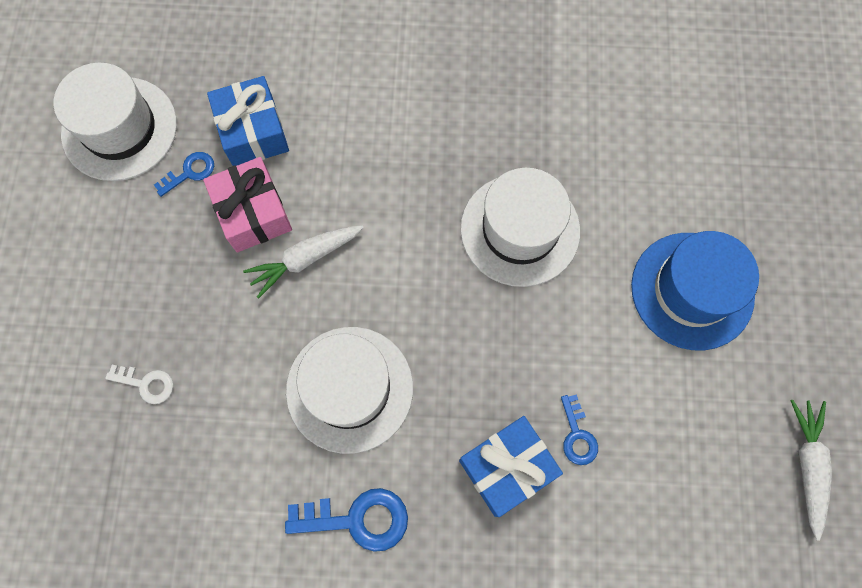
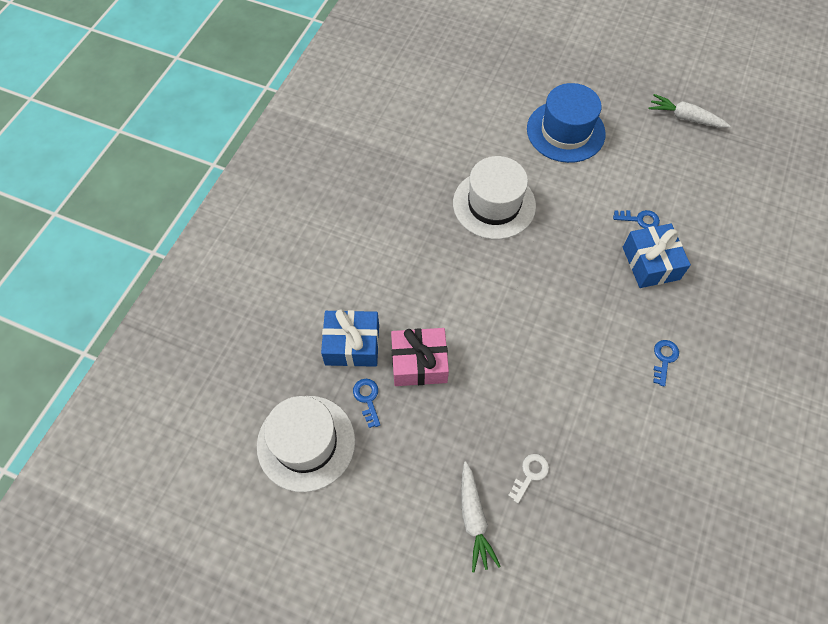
camera: 70 degrees left, 10 degrees down
(305, 260) = (469, 338): white carrot -> white carrot (474, 519)
(349, 389) = (573, 337): white hat -> none
(357, 519) = (664, 359): blue key -> blue key, size x0.60

